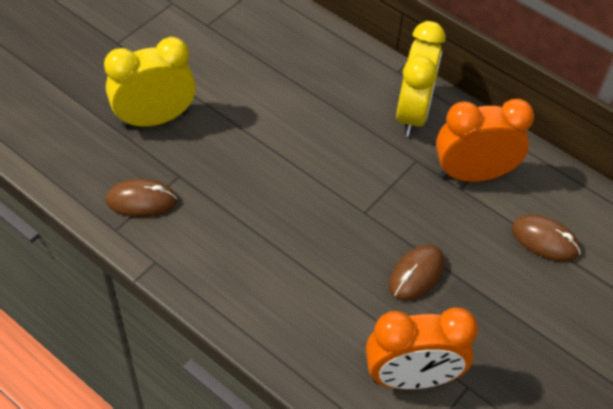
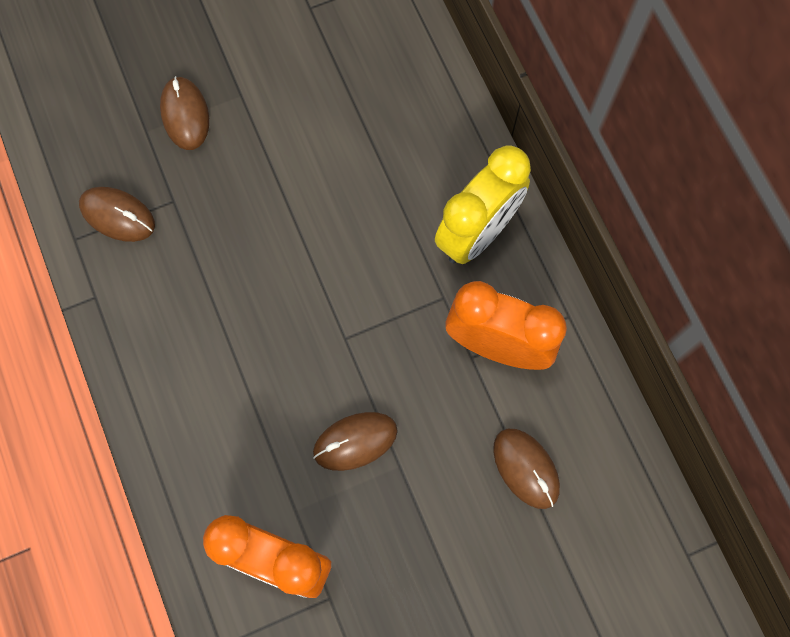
camera: 30 degrees right, 20 degrees up
(155, 119) = (185, 115): yellow clock -> brown mouse

